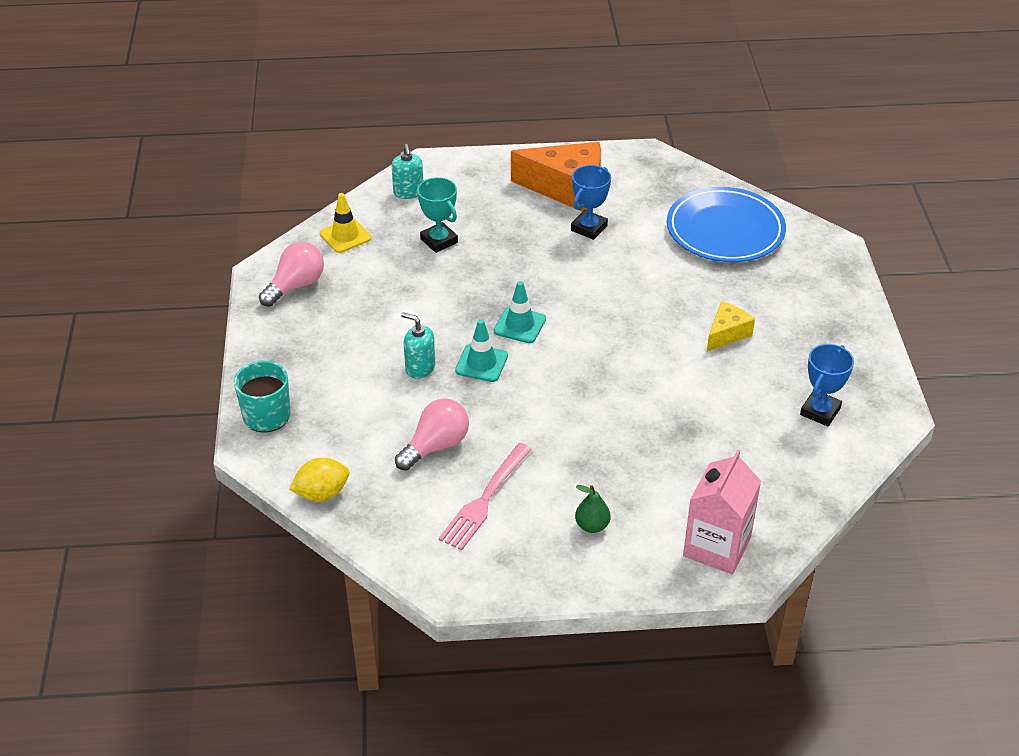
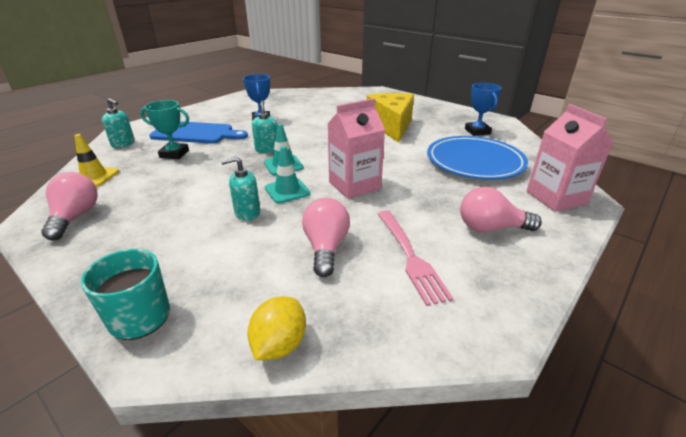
camera: 45 degrees left, 10 degrees down
(492, 214) = (196, 133): none -> blue cutting board
(533, 289) = (267, 149): none -> turquoise soap dispenser
(548, 398) = (354, 185): none -> pink carton
(567, 189) = (227, 113): orange cheese -> none
(592, 526) = (490, 228): green pear -> pink light bulb
(725, 230) = (327, 100): blue plate -> blue plate (474, 162)
(727, 334) = (391, 126): yellow cheese -> yellow cheese, size x1.87

